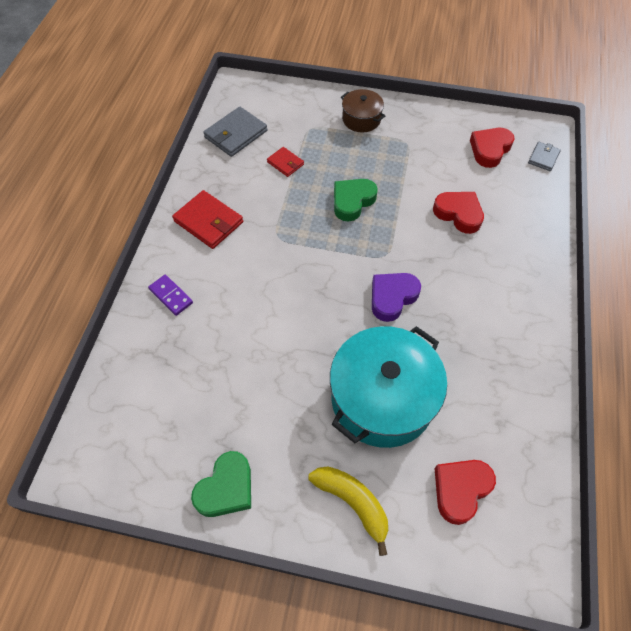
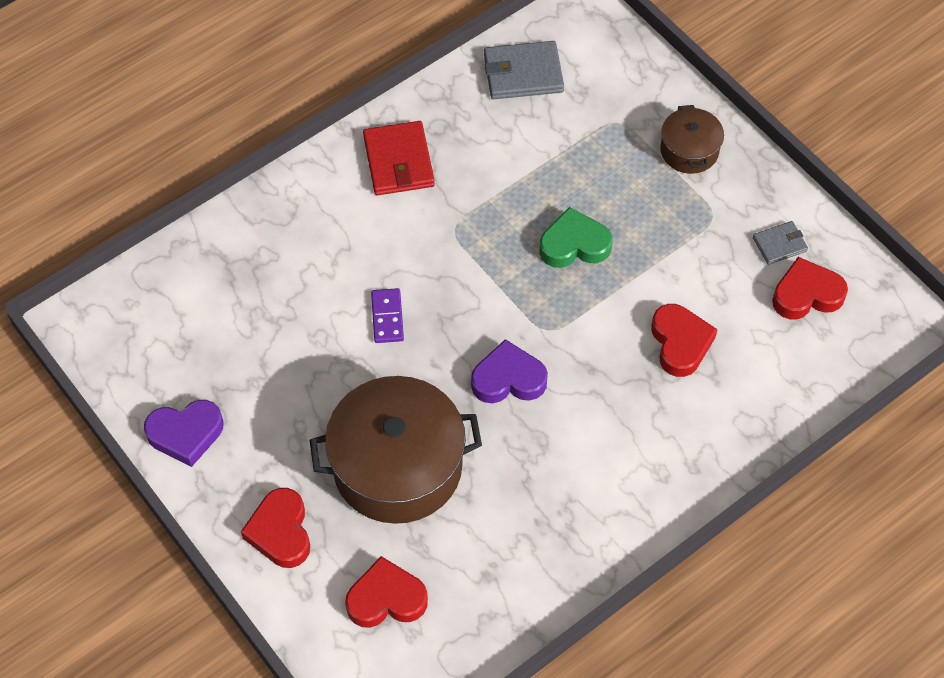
camera: 40 degrees right, 0 degrees up
(171, 296) = (291, 217): purple domino -> purple domino (387, 317)
(226, 488) = (186, 434): green heart -> purple heart
(285, 163) = (544, 147): red wallet -> none
(353, 503) = (280, 532): yellow banana -> red heart
(382, 398) = (397, 466): turquoise pot -> brown pot
(543, 158) = (863, 350): grey wallet -> grey wallet (779, 244)

